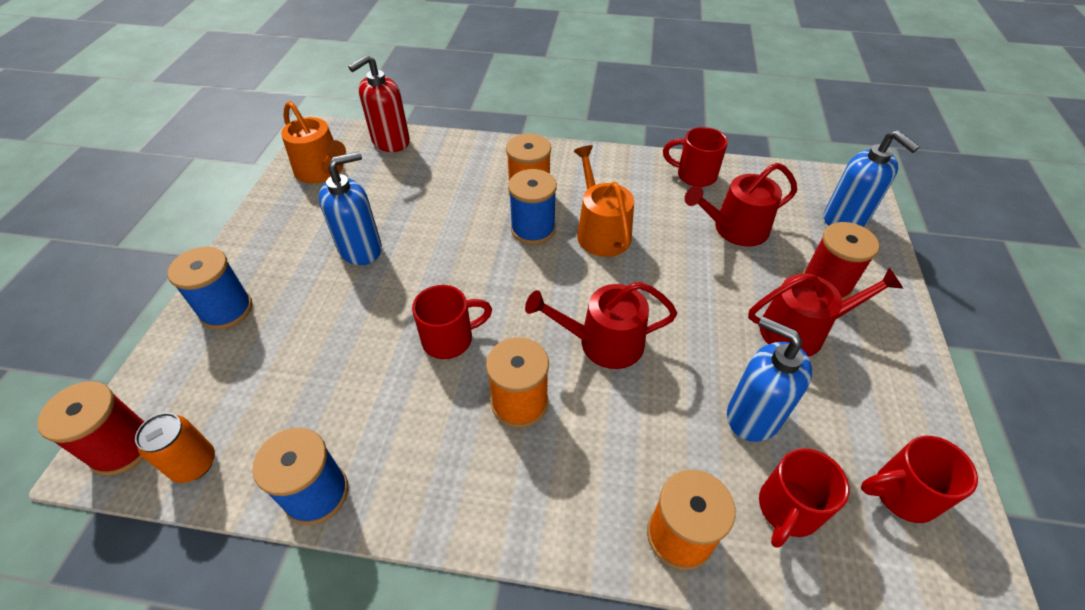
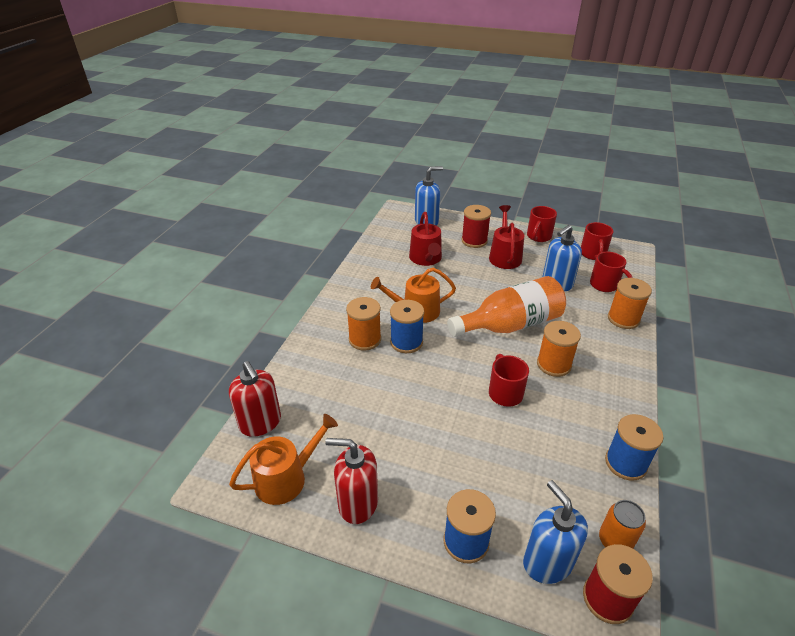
camera: 80 degrees left, 10 degrees down
(287, 222) = (357, 503): none -> red soap dispenser
(361, 249) = (406, 444): blue soap dispenser -> blue soap dispenser (547, 562)
(603, 342) = (510, 325): red watering can -> orange bottle
(694, 175) = (372, 263): red mug -> red mug (538, 237)

